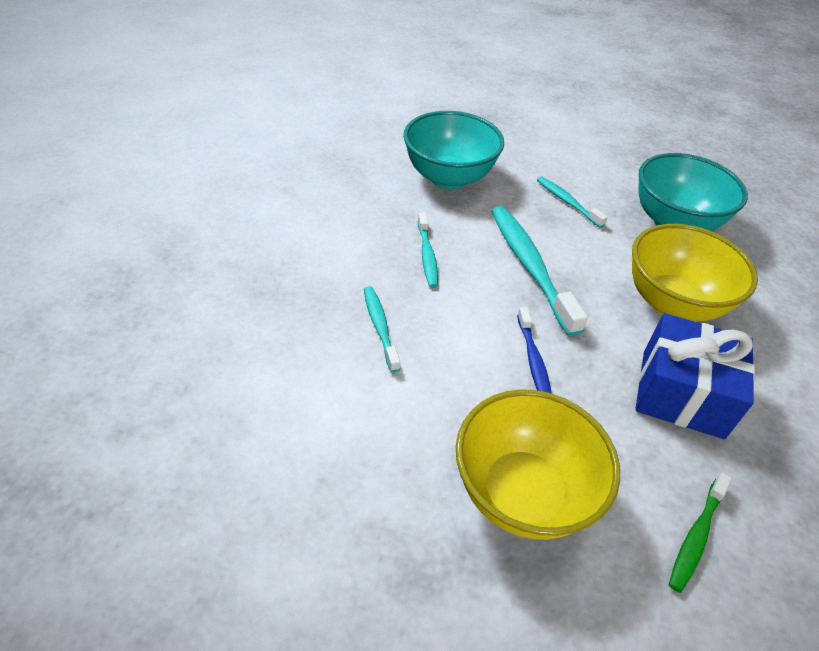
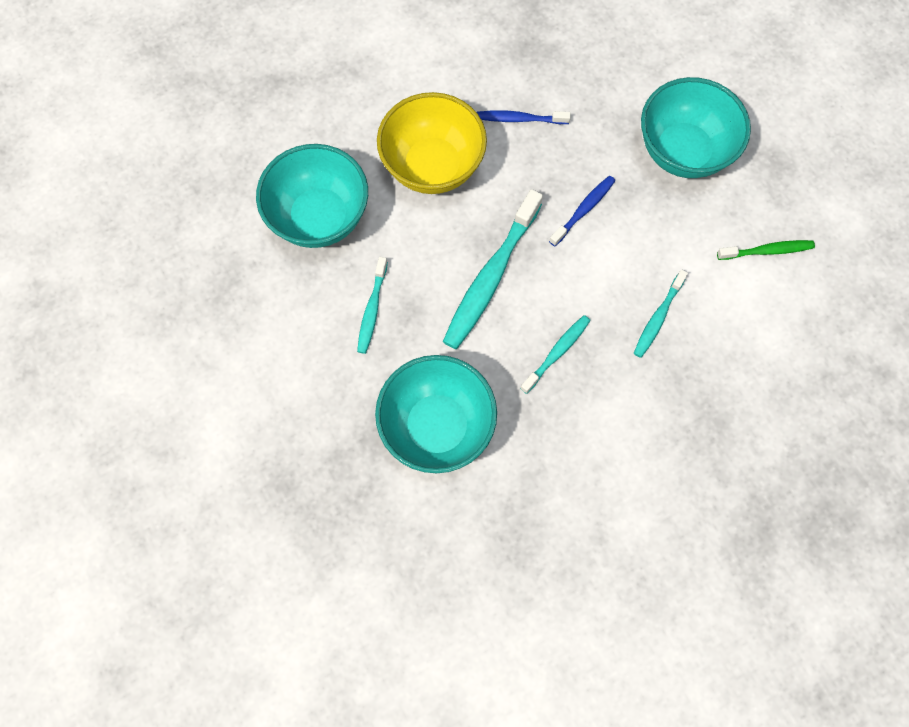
camera: 130 degrees left, 25 degrees up
(522, 493) = (682, 152): yellow bowl -> turquoise bowl
(682, 393) = (520, 119): blue gift -> blue toothbrush
(696, 536) = (618, 66): green toothbrush -> green toothbrush (767, 251)

